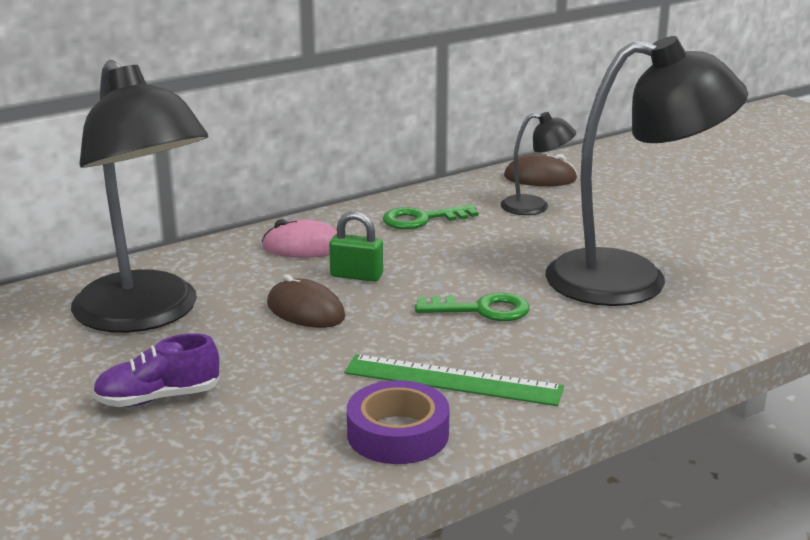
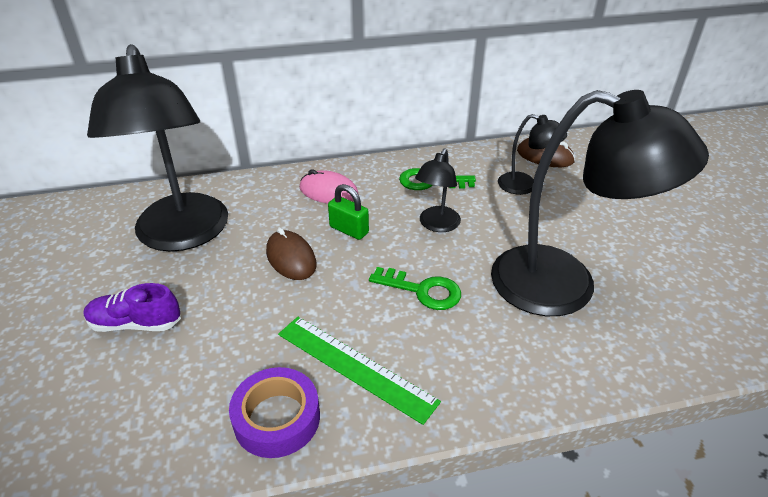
camera: 20 degrees right, 15 degrees up
(457, 255) = (436, 225): none -> black lamp

